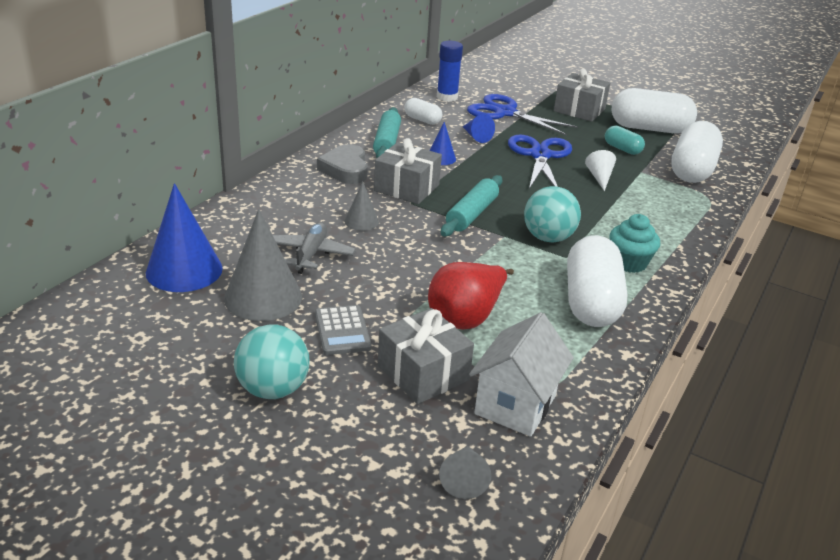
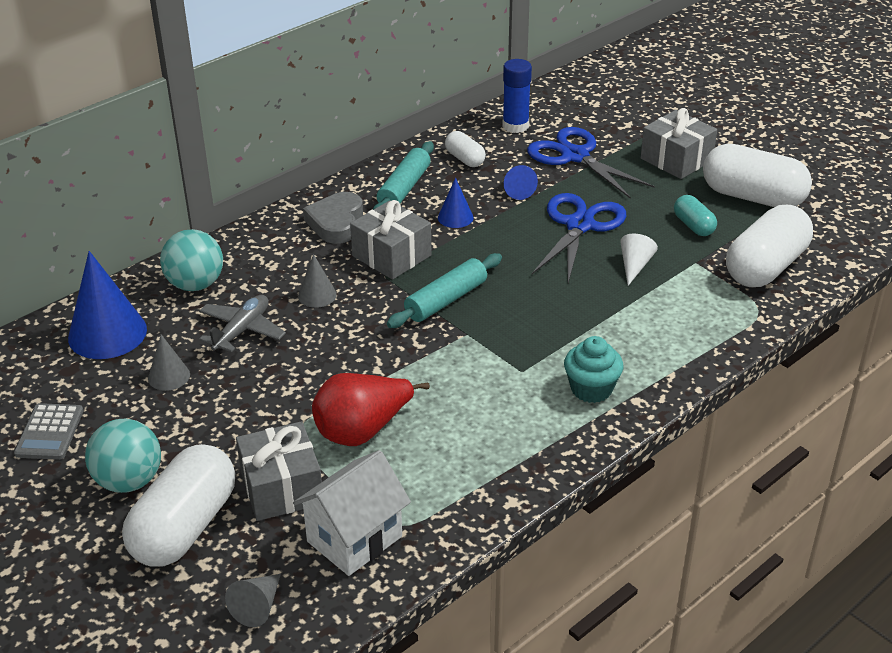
camera: 20 degrees right, 5 degrees up
(263, 297) = (169, 376): grey cone -> grey cone, size x0.52
(342, 331) = (227, 427): grey calculator -> grey calculator (49, 432)
(548, 238) = (516, 343): turquoise ball -> turquoise ball (195, 284)
(591, 302) = (512, 433): white capsule -> white capsule (185, 527)

